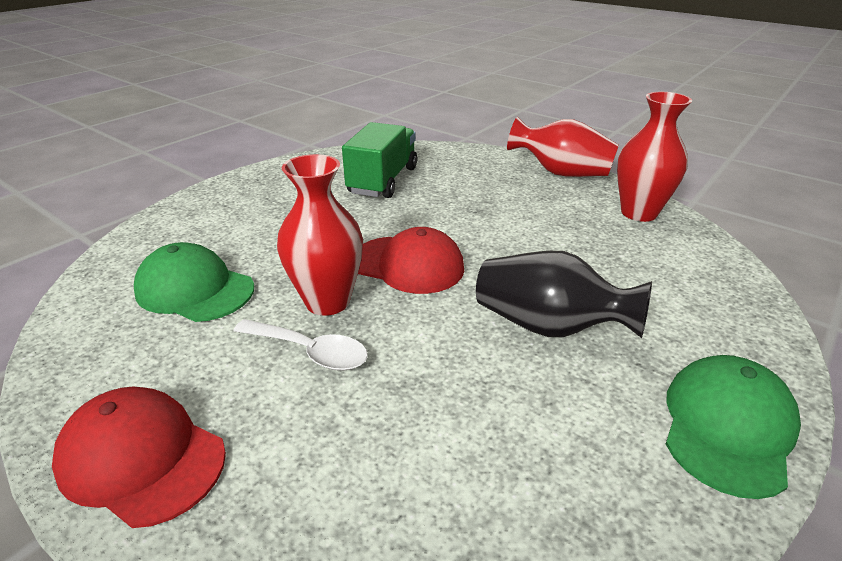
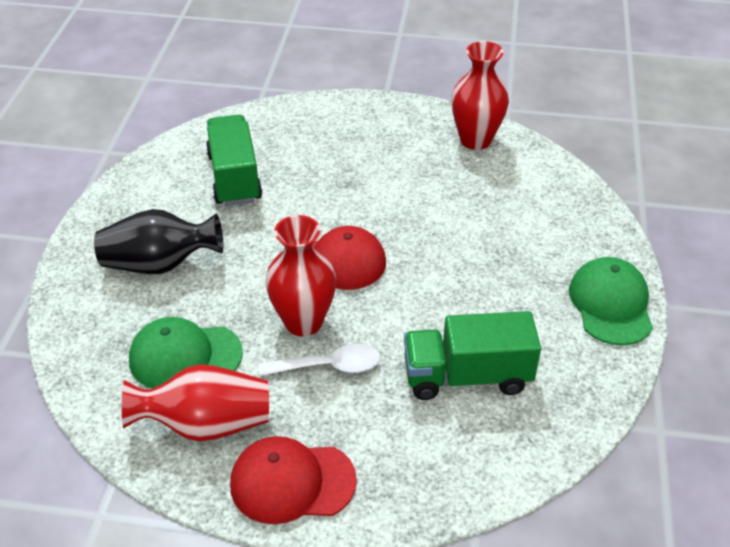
camera: 30 degrees left, 10 degrees up
(455, 431) = (467, 376): none -> green truck
(549, 326) = (474, 277): black vase -> black vase (160, 264)
(561, 173) = (387, 112): red vase -> red vase (206, 424)

